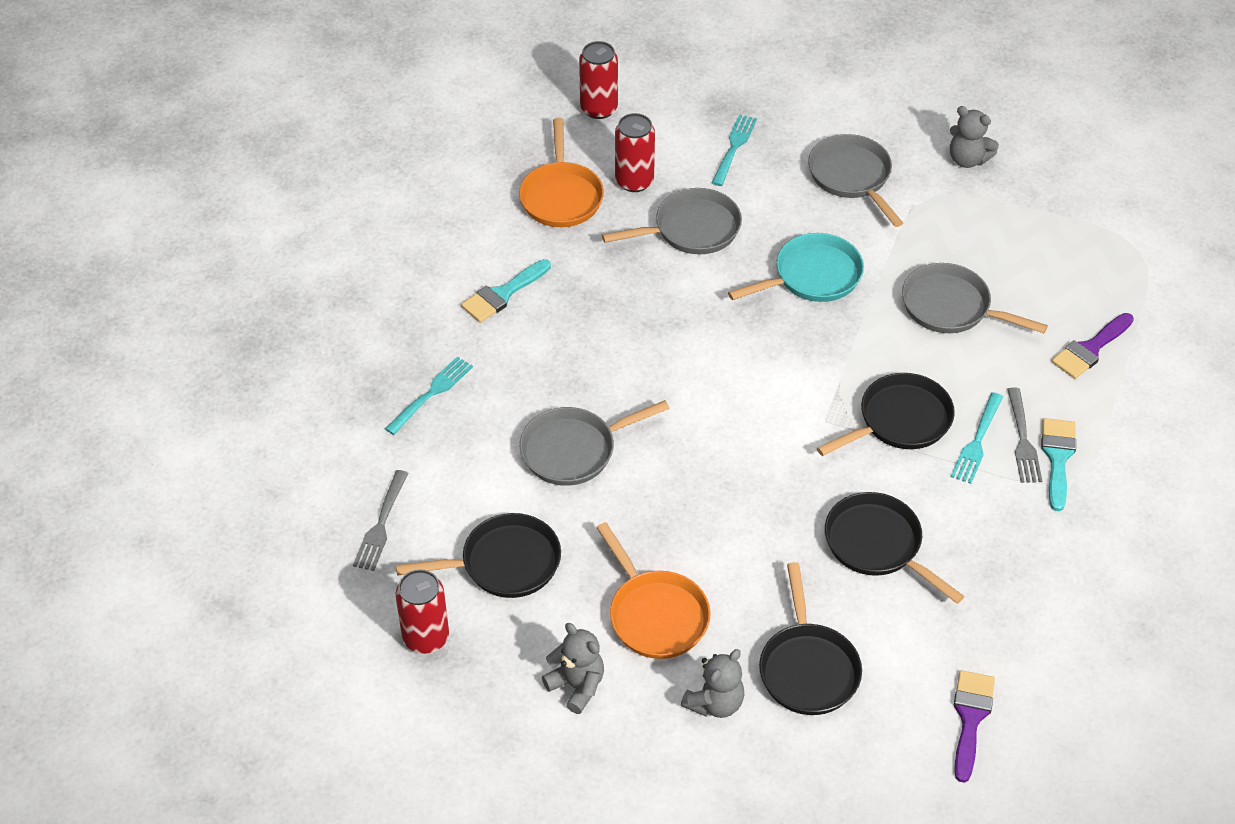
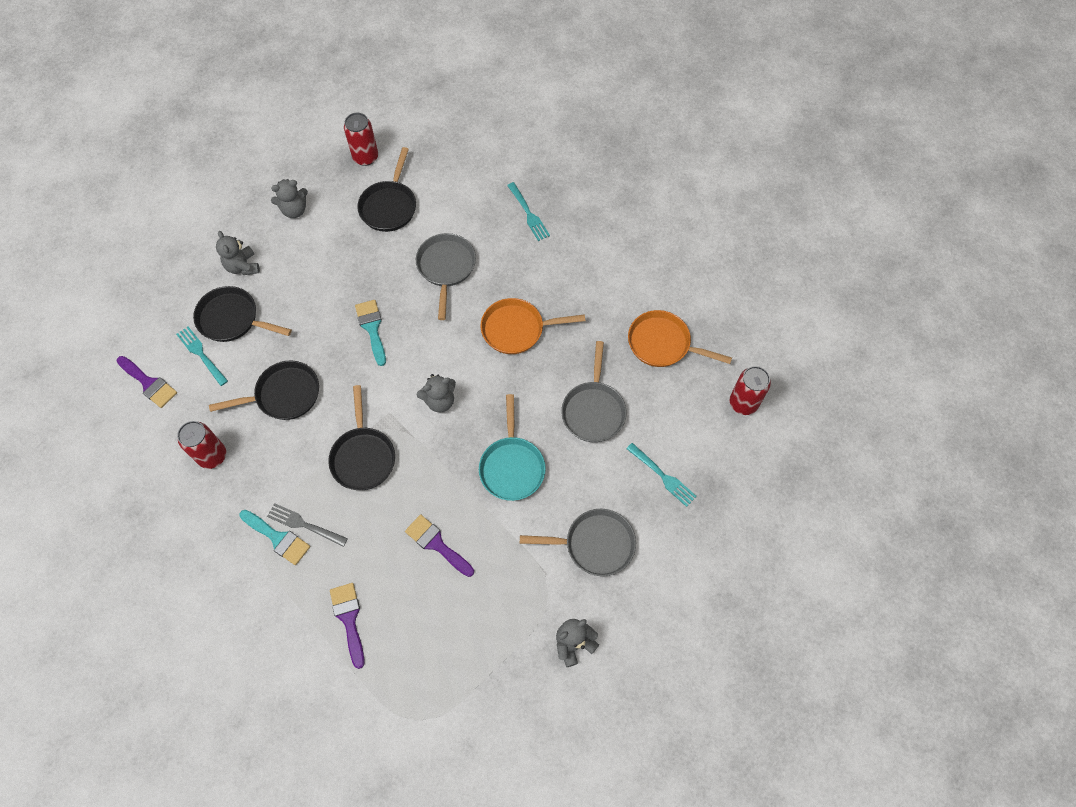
camera: 115 degrees right, 15 degrees up
(381, 524) = (449, 161): grey fork -> none
(503, 294) = (589, 277): turquoise brush -> turquoise brush (372, 328)
(634, 181) = (657, 394): red can -> red can (212, 456)
(655, 615) = (312, 262): orange pan -> orange pan (517, 329)
(775, 376) = (439, 401): none -> grey teddy bear
(951, 307) = (437, 544): grey pan -> purple brush
(977, 441) = (320, 495): turquoise fork -> turquoise fork (201, 354)

